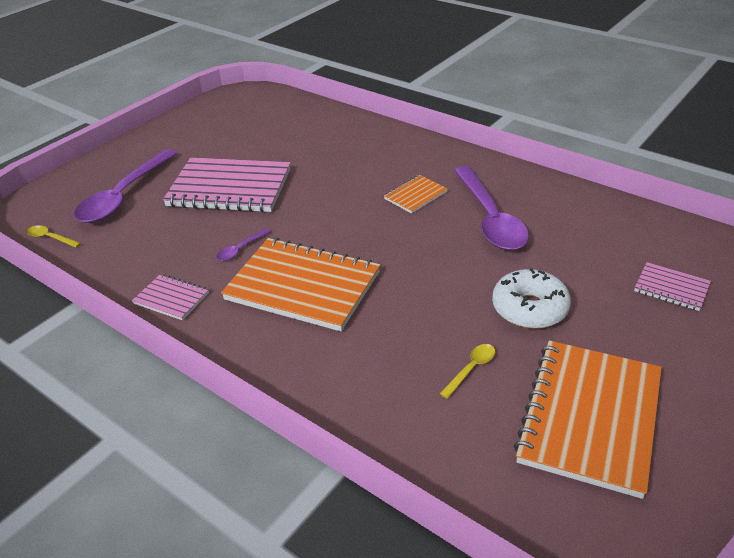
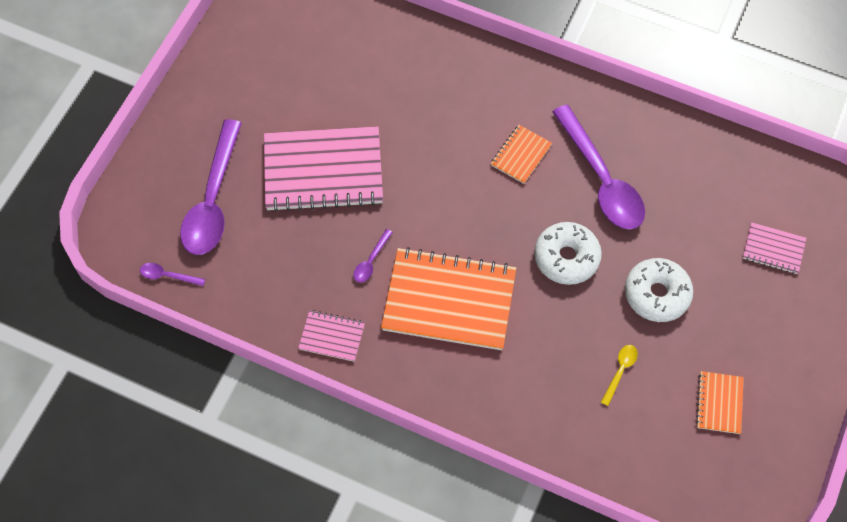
camera: 15 degrees left, 25 degrees up
(50, 238) = (168, 276): yellow spoon -> purple spoon
(437, 269) = (566, 258): none -> white donut
(589, 417) = (719, 403): orange notebook -> orange notebook, size x0.47

